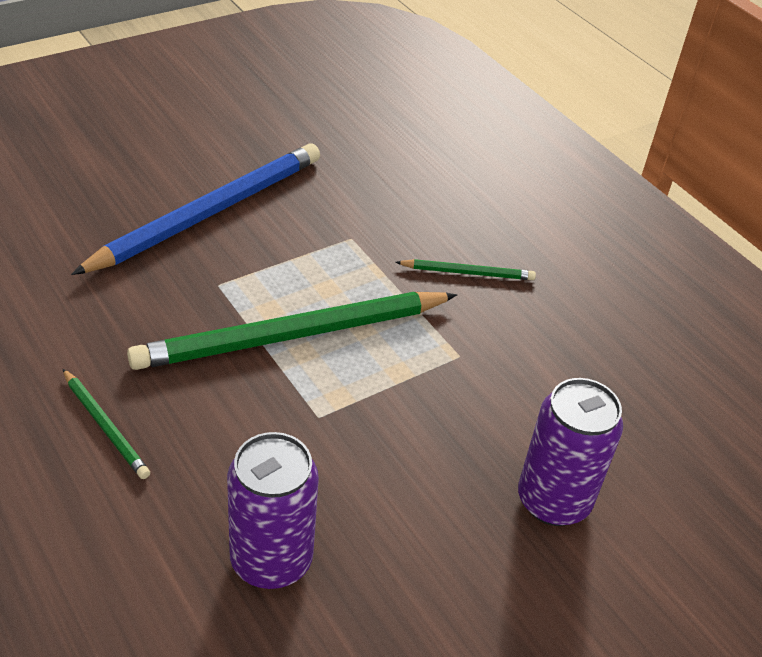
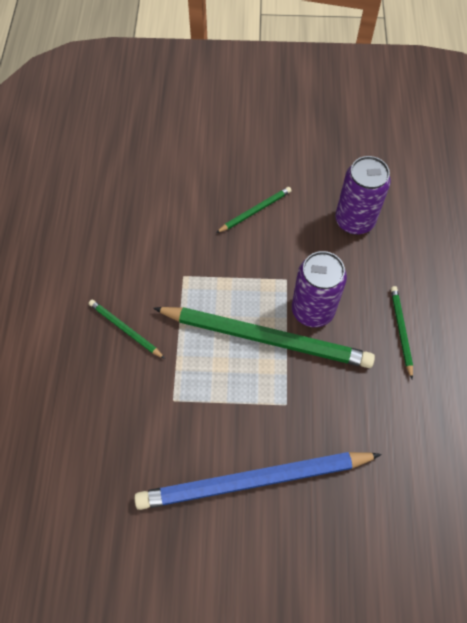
camera: 140 degrees left, 20 degrees up
(443, 491) = (255, 211): none -> green pencil
(553, 501) = (209, 182): purple can -> purple can (312, 310)

